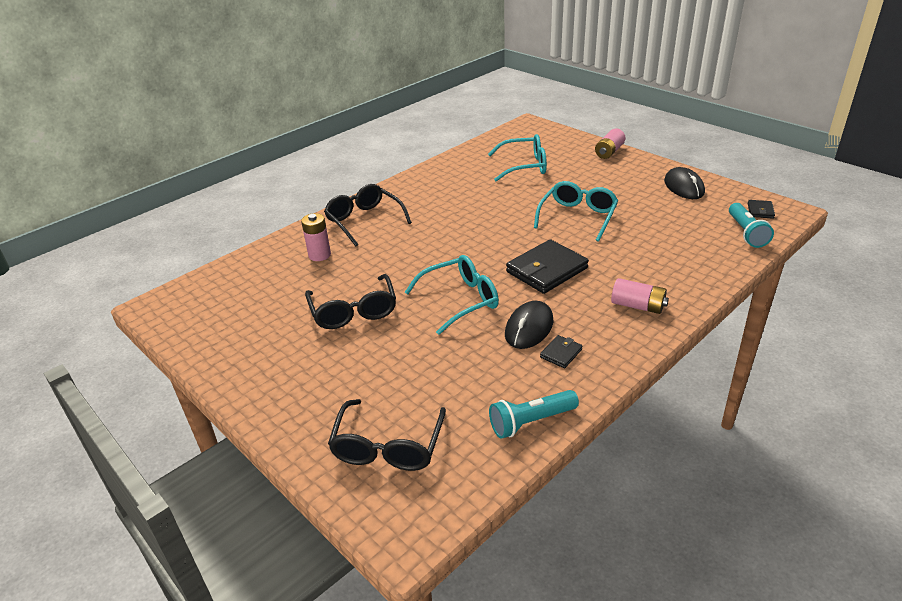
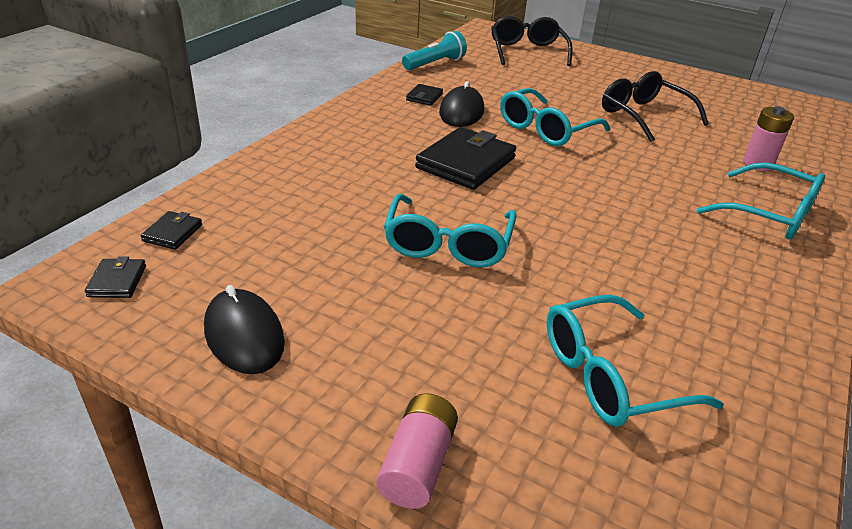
camera: 160 degrees right, 0 degrees up
(364, 220) = (770, 214): black glasses -> turquoise glasses
(638, 306) = (352, 134): pink battery -> none
(746, 233) = (173, 233): turquoise flashlight -> black wallet

